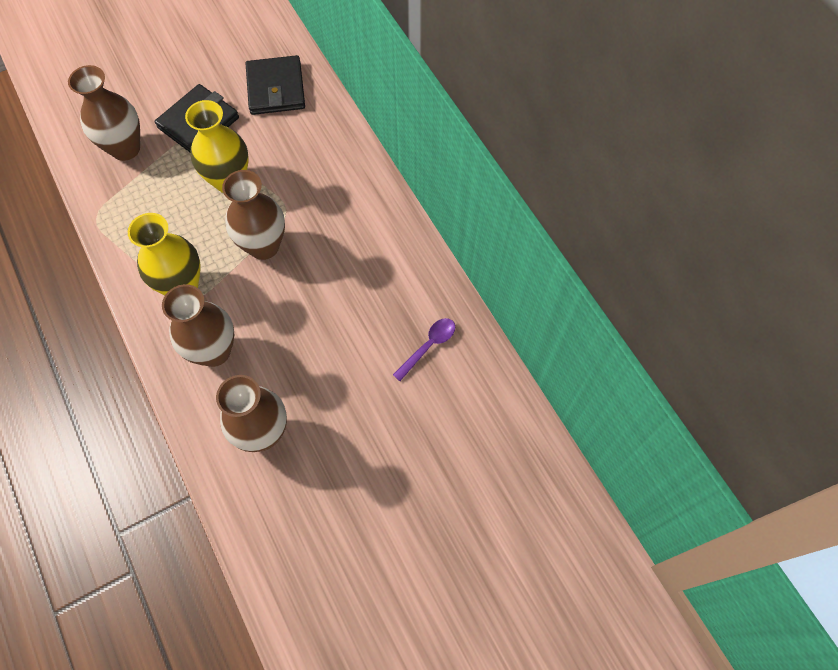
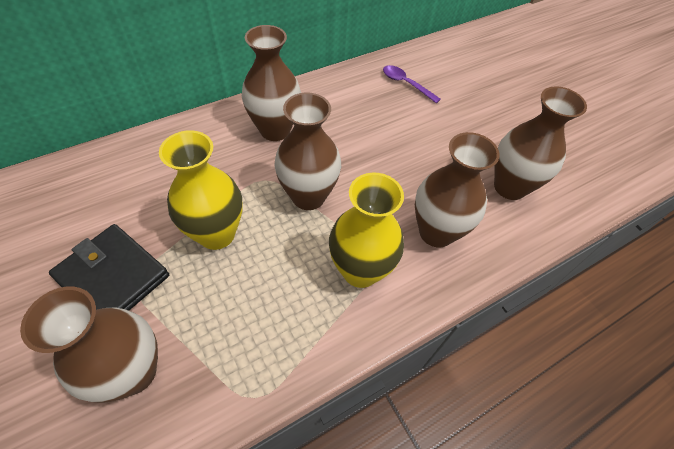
camera: 95 degrees left, 10 degrees down
(276, 88) = (84, 195): black wallet -> none
(350, 215) = (275, 130): none -> brown vase

